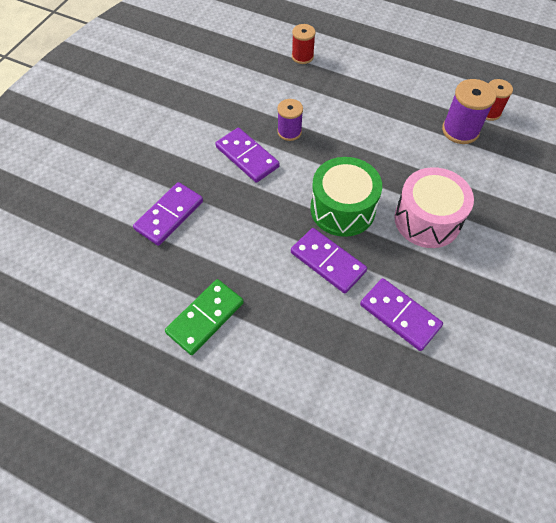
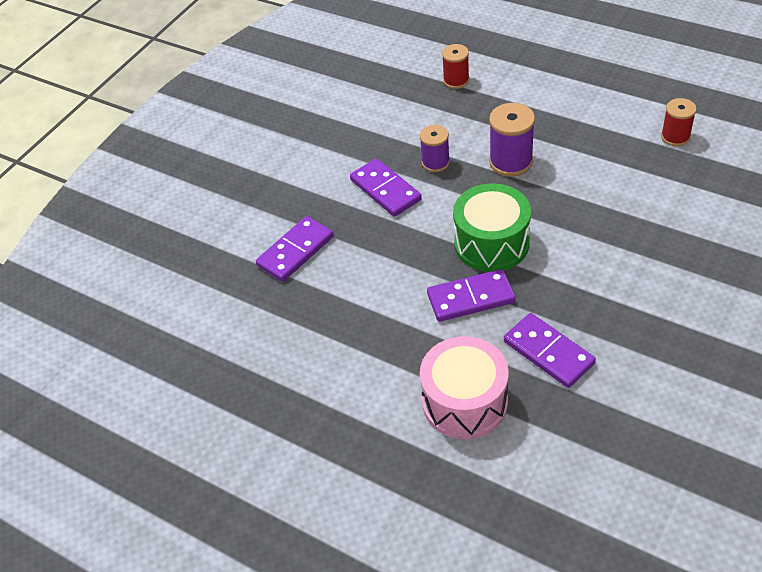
camera: 10 degrees right, 10 degrees down
(205, 318) = (331, 354): green domino -> none
(328, 262) = (470, 298): purple domino -> purple domino turned 60 degrees counterclockwise
(427, 220) = (589, 254): pink drum -> pink drum (465, 402)
(460, 130) = (638, 158): purple spool -> purple spool (511, 162)

